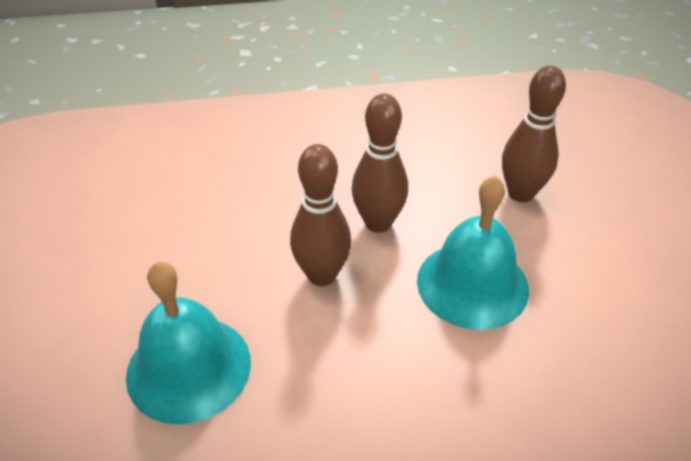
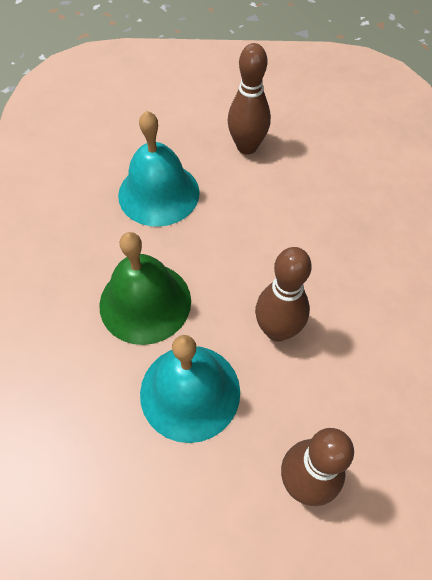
camera: 100 degrees right, 15 degrees up
(322, 275) = (223, 278): brown bowling pin -> brown bowling pin (247, 147)
(374, 347) = (145, 302): none -> green bell

